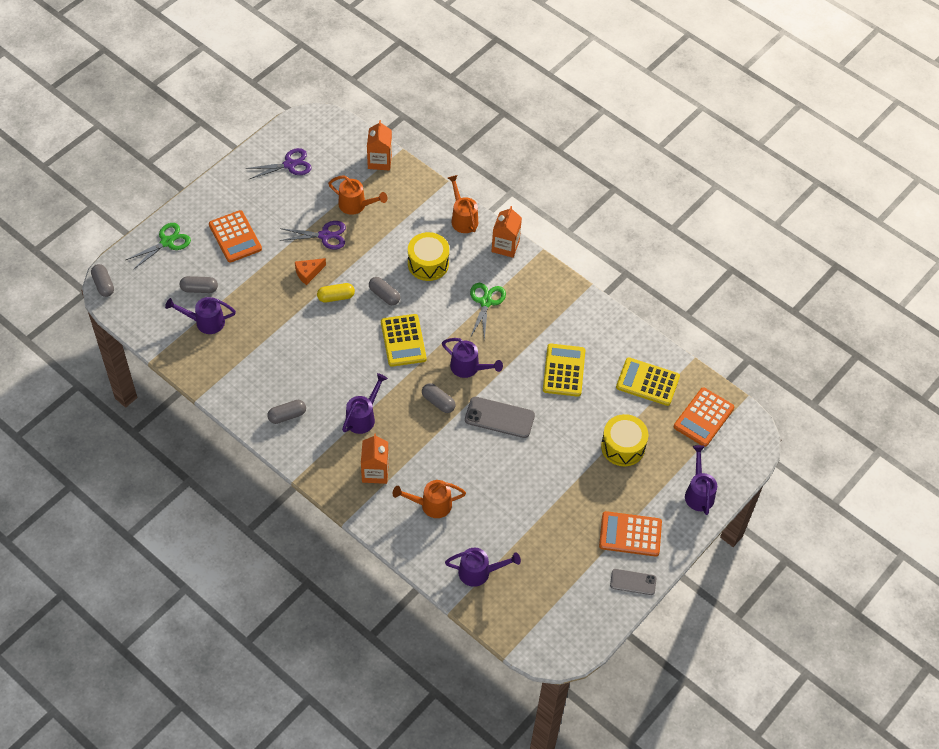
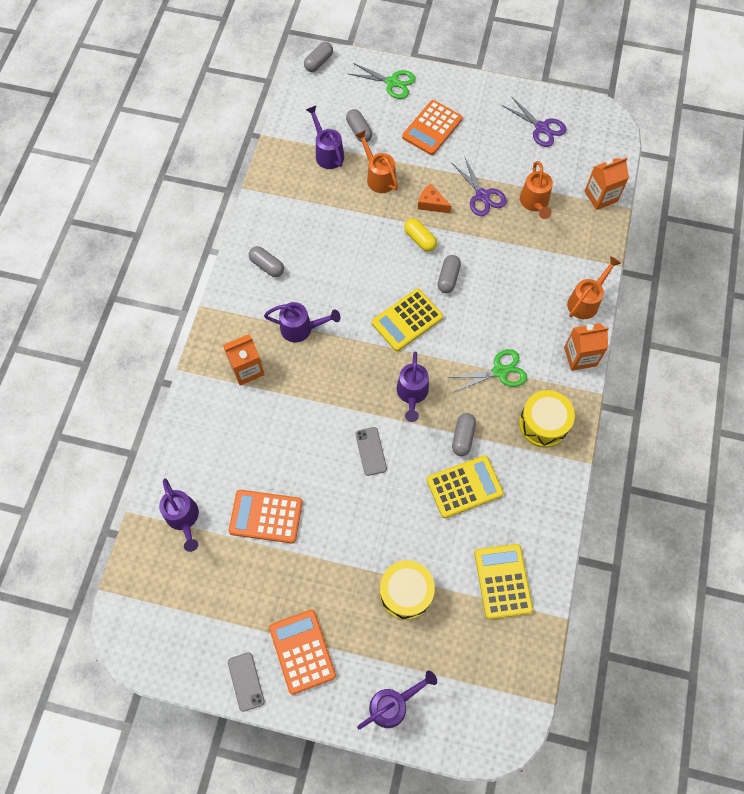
camera: 65 degrees right, 10 degrees up
(428, 264) = (510, 297): yellow drum -> yellow drum (543, 424)
(431, 505) = (237, 437): orange watering can -> orange watering can (378, 177)
(438, 402) = (356, 386): grey capsule -> grey capsule (463, 437)
(499, 417) = (370, 451): grey phone -> grey phone, size x0.64
(703, 417) = (494, 665): orange calculator -> orange calculator (266, 516)

